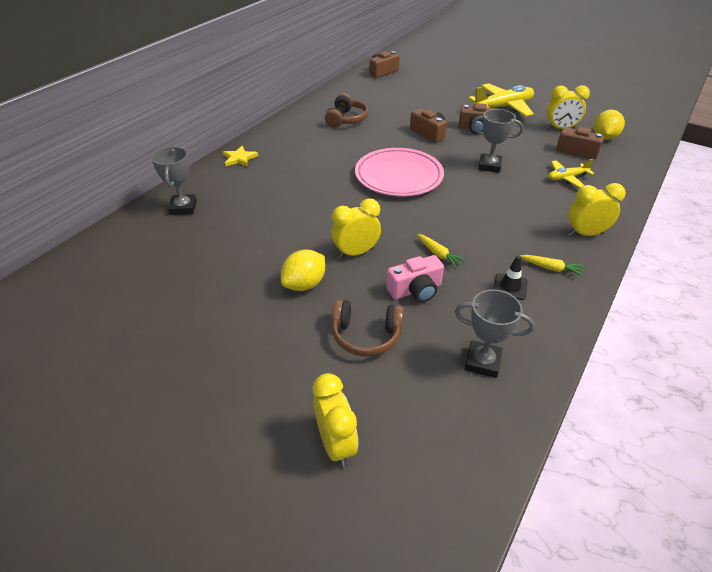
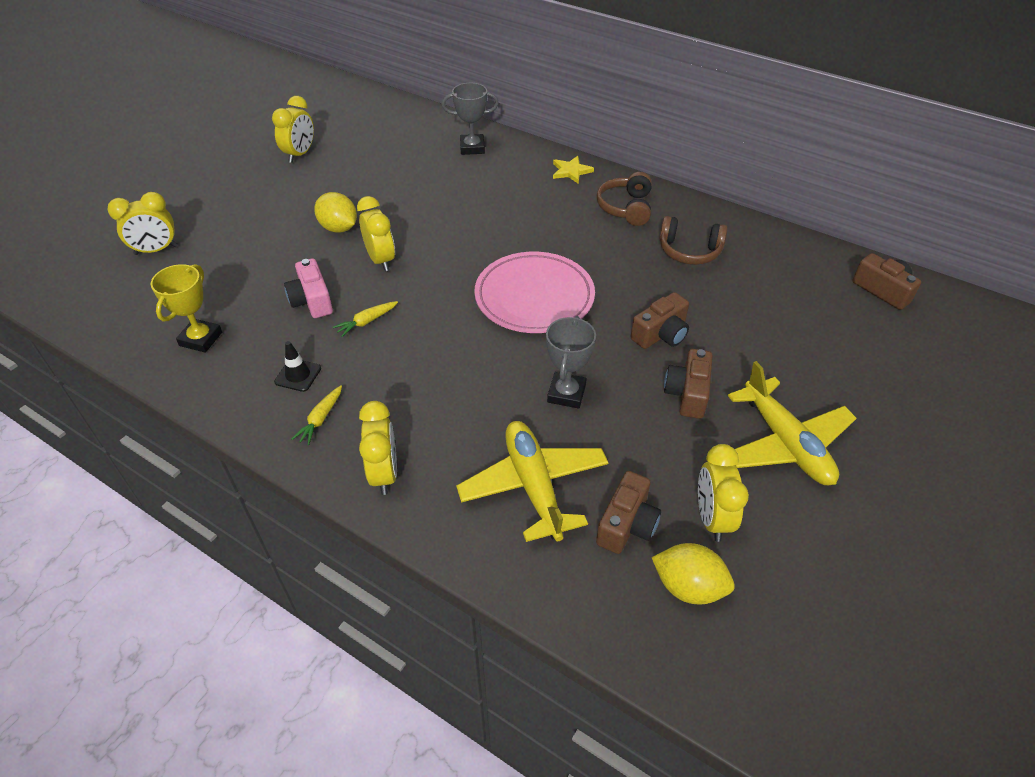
camera: 90 degrees right, 5 degrees up
(148, 334) = (300, 154): none -> yellow clock
(366, 335) = (260, 266): brown headphones -> brown headphones (626, 208)
(482, 362) = (201, 339): grey trophy -> yellow trophy
(567, 178) = (534, 486): yellow plane -> yellow plane, size x1.82

